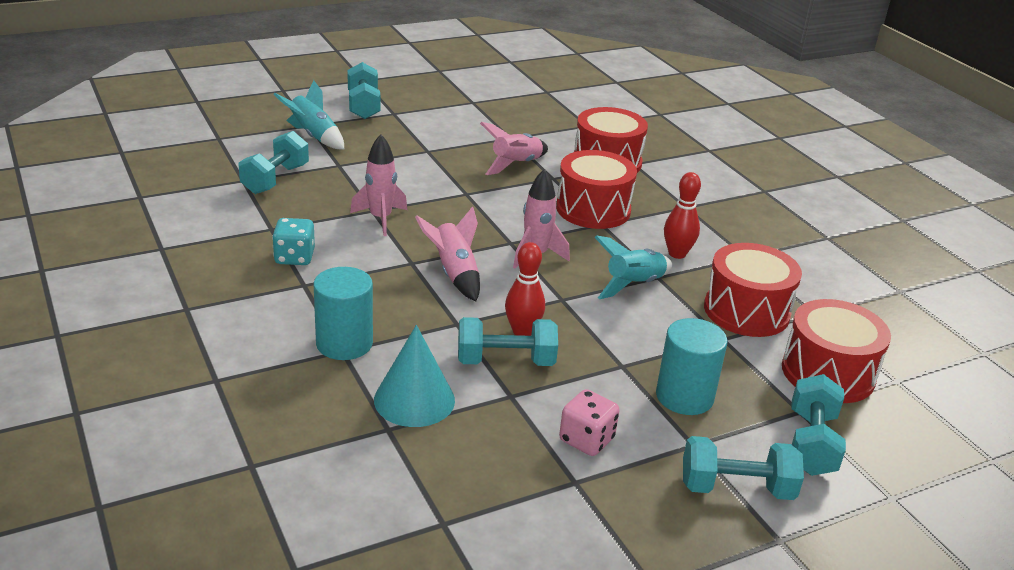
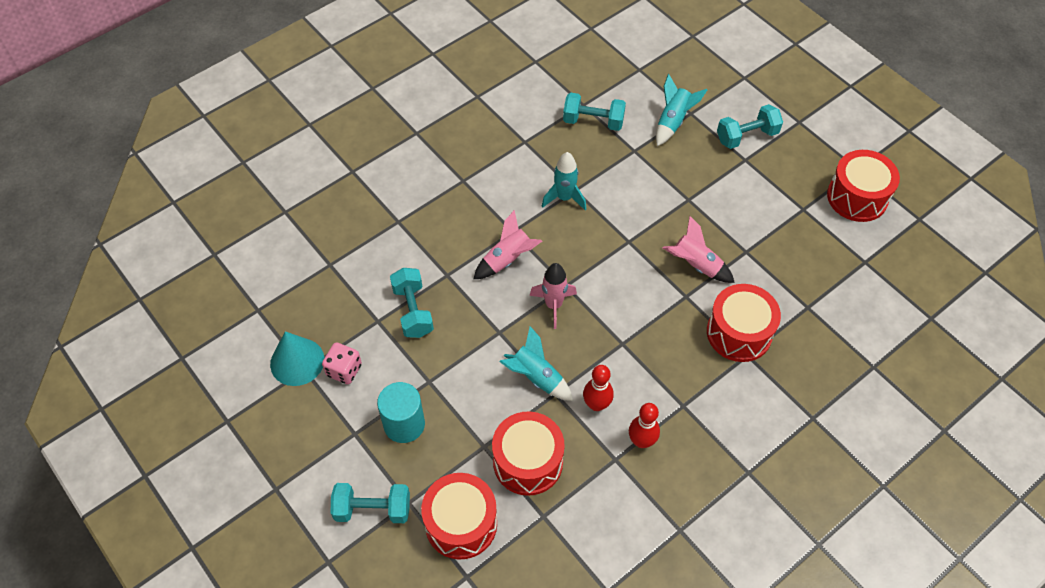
camera: 80 degrees right, 25 degrees up
(294, 257) = (493, 165): turquoise dice -> none
(344, 343) = (405, 220): turquoise cylinder -> none
(380, 219) = (564, 198): pink rocket -> turquoise rocket
(414, 400) = (359, 271): turquoise cone -> turquoise cone (297, 361)
(522, 331) = (450, 314): red bowling pin -> red bowling pin (641, 441)
(593, 209) = (644, 334): red drum -> red drum (857, 197)
(736, 488) = (317, 462): turquoise dumbbell -> none

